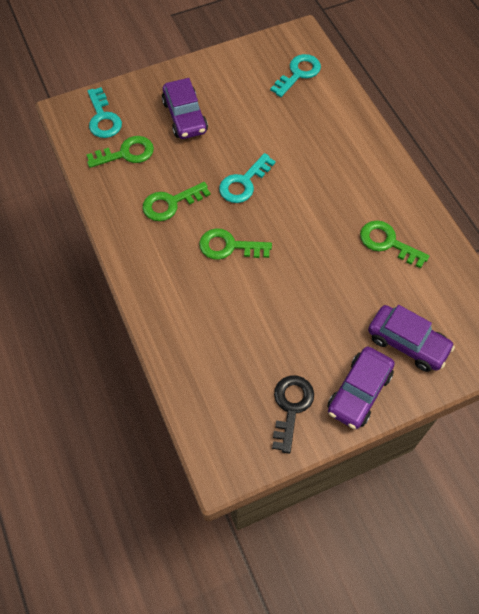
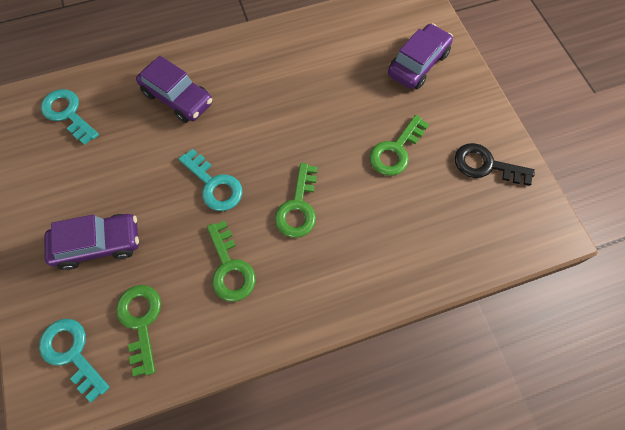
camera: 85 degrees left, 5 degrees up
(103, 118) = (72, 353): turquoise key -> turquoise key turned 120 degrees counterclockwise
(359, 392) = (467, 108): purple car -> purple car (178, 98)
(387, 242) = (309, 63): green key -> green key (396, 151)

